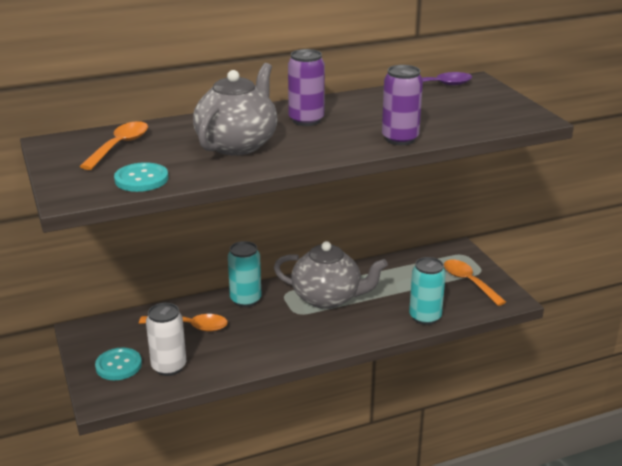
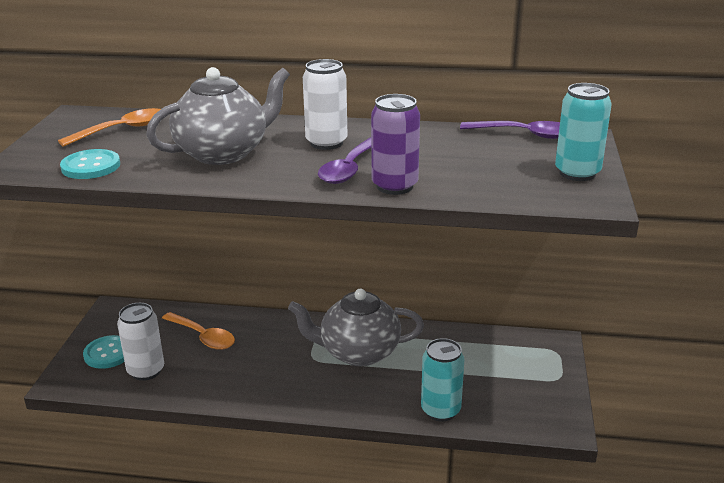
camera: 30 degrees right, 0 degrees up
(245, 300) = (278, 327): turquoise can -> turquoise can (577, 173)
(306, 120) = (326, 143): purple can -> white can
(328, 298) = (358, 352): grey teapot -> grey teapot turned 135 degrees clockwise
(351, 135) = (349, 169): none -> purple spoon
(469, 282) = (531, 386): orange spoon -> none

